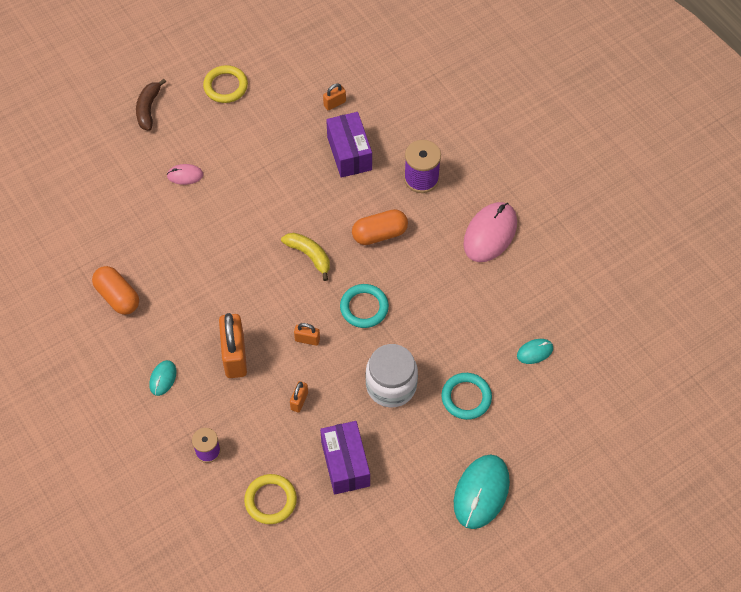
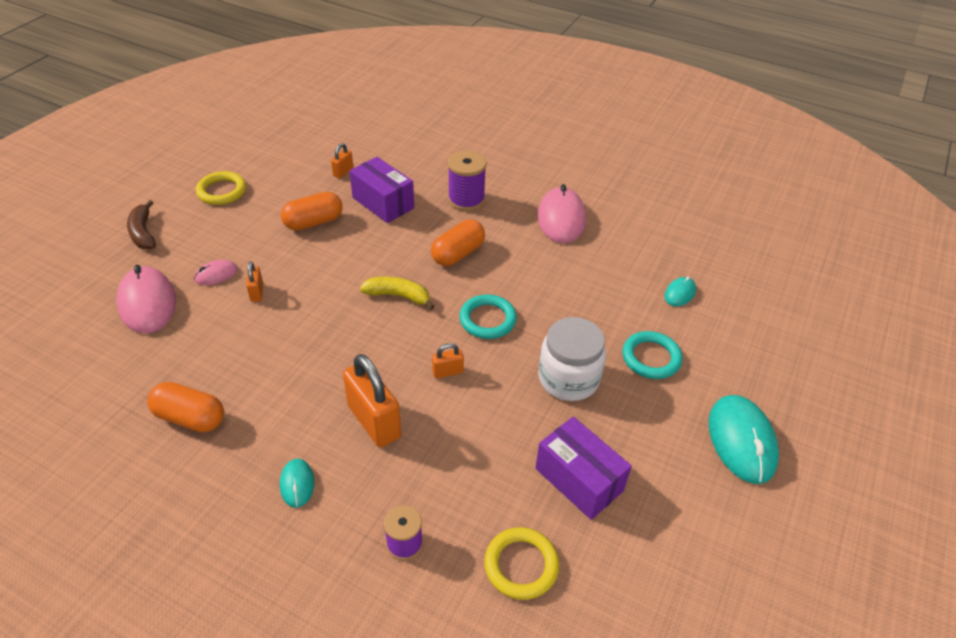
camera: 30 degrees left, 15 degrees down
(126, 182) = (147, 303): none -> pink mouse
(282, 152) = (313, 222): none -> orange capsule
(299, 401) = (480, 436): orange padlock -> orange padlock (257, 292)

